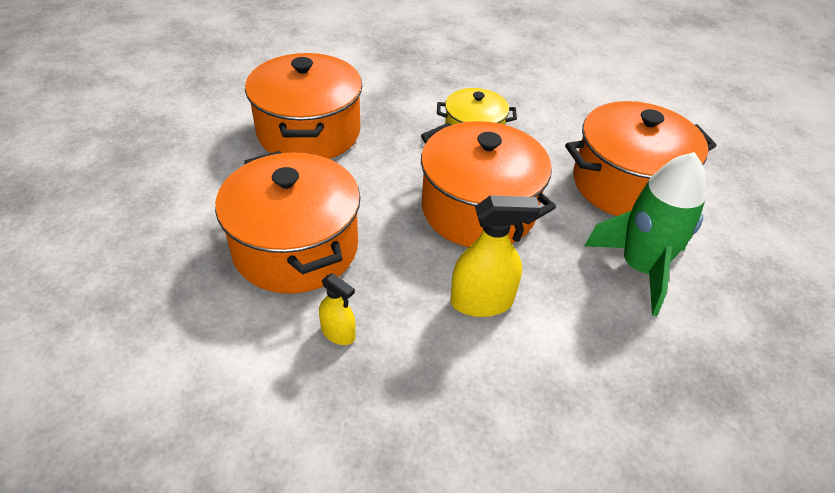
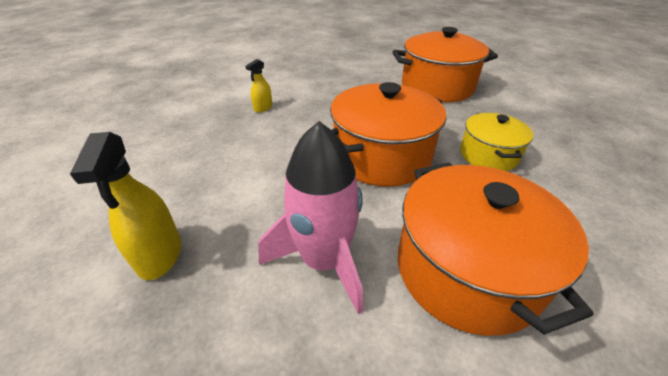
camera: 90 degrees right, 5 degrees down
(295, 248) = (327, 92): orange pot -> none
(481, 302) = (283, 157): yellow spray bottle -> yellow spray bottle (160, 254)
(640, 268) = (323, 261): green rocket -> pink rocket

